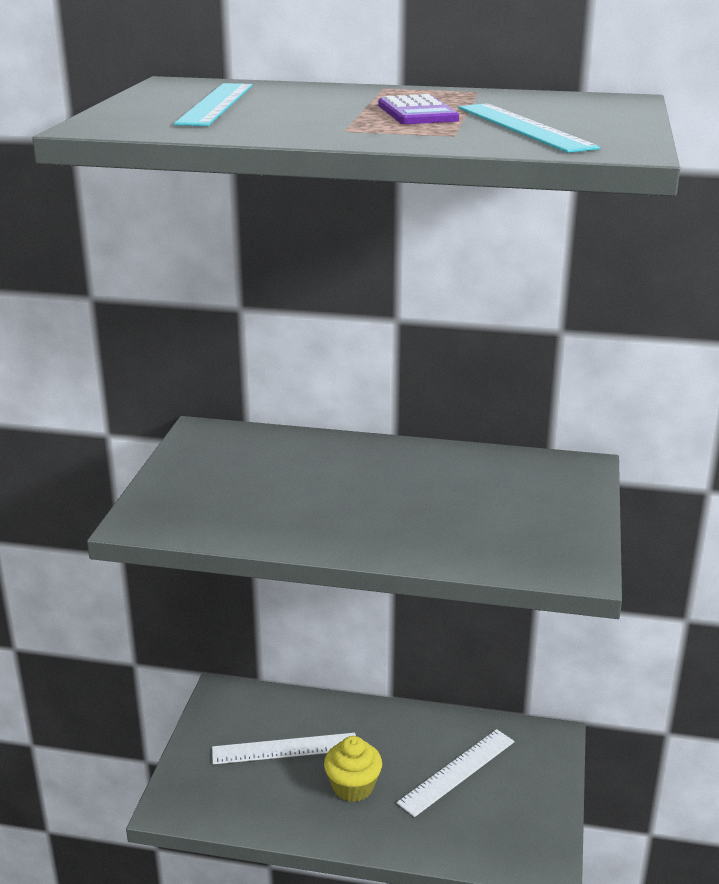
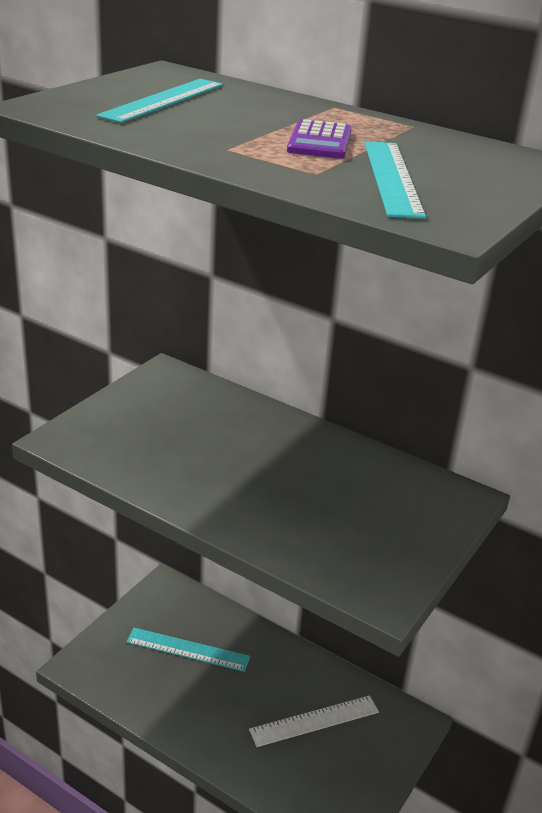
camera: 20 degrees right, 5 degrees up
(285, 749) = (188, 649): white ruler -> turquoise ruler
(353, 786) = (222, 702): yellow cupcake -> none

